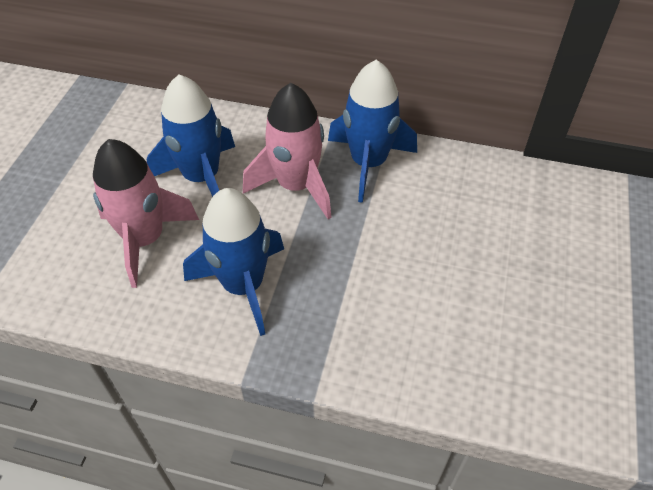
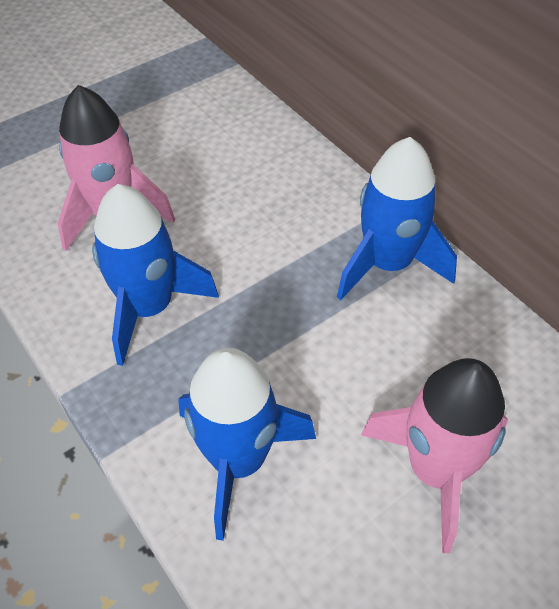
camera: 40 degrees right, 0 degrees up
(202, 177) = (214, 185): blue rocket -> blue rocket (239, 460)
(296, 186) = (291, 243): pink rocket -> pink rocket (435, 470)

